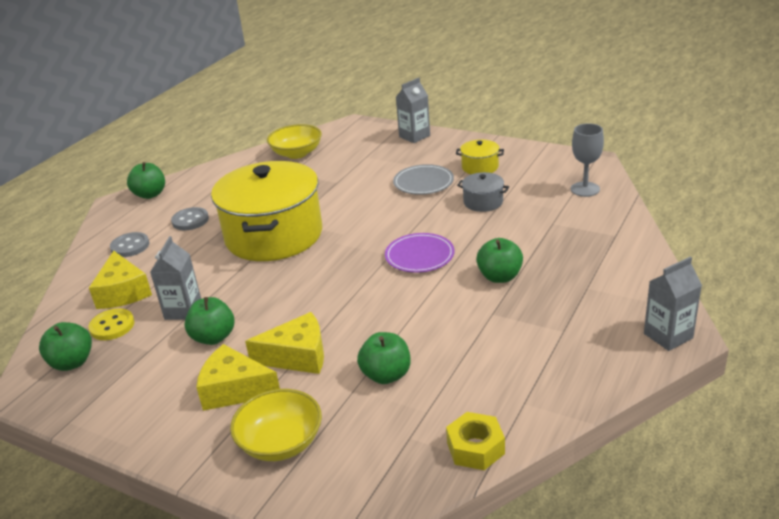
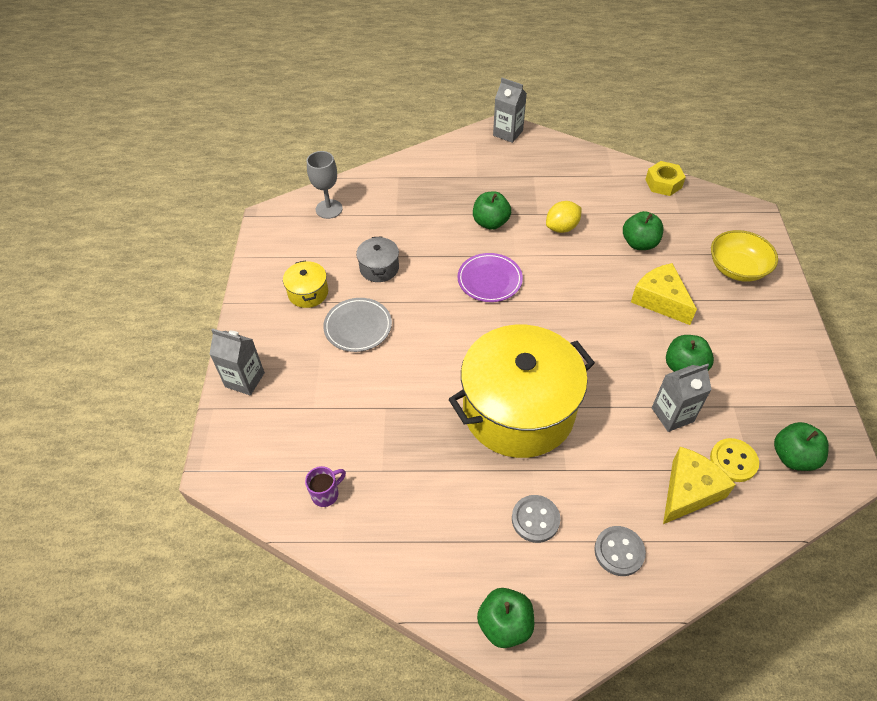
camera: 120 degrees left, 20 degrees up
(235, 390) = (720, 319): yellow cheese -> none
(297, 153) = (326, 494): yellow bowl -> purple mug
(456, 324) = (562, 228): none -> yellow lemon

